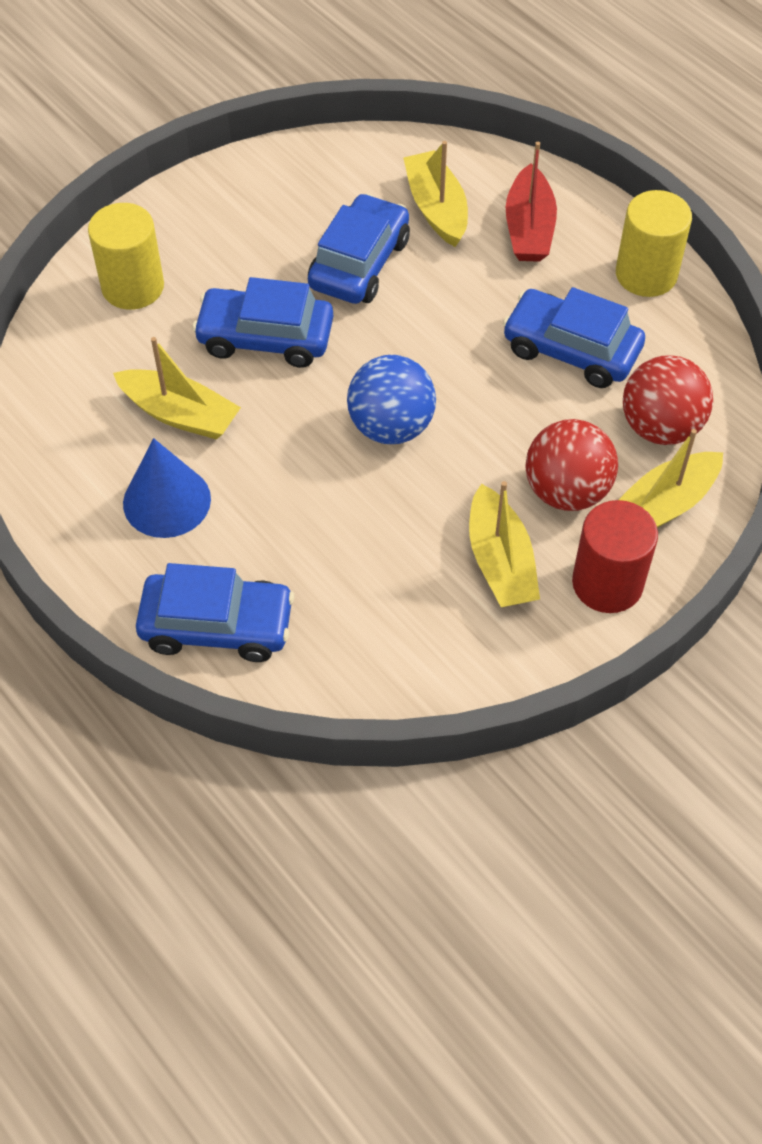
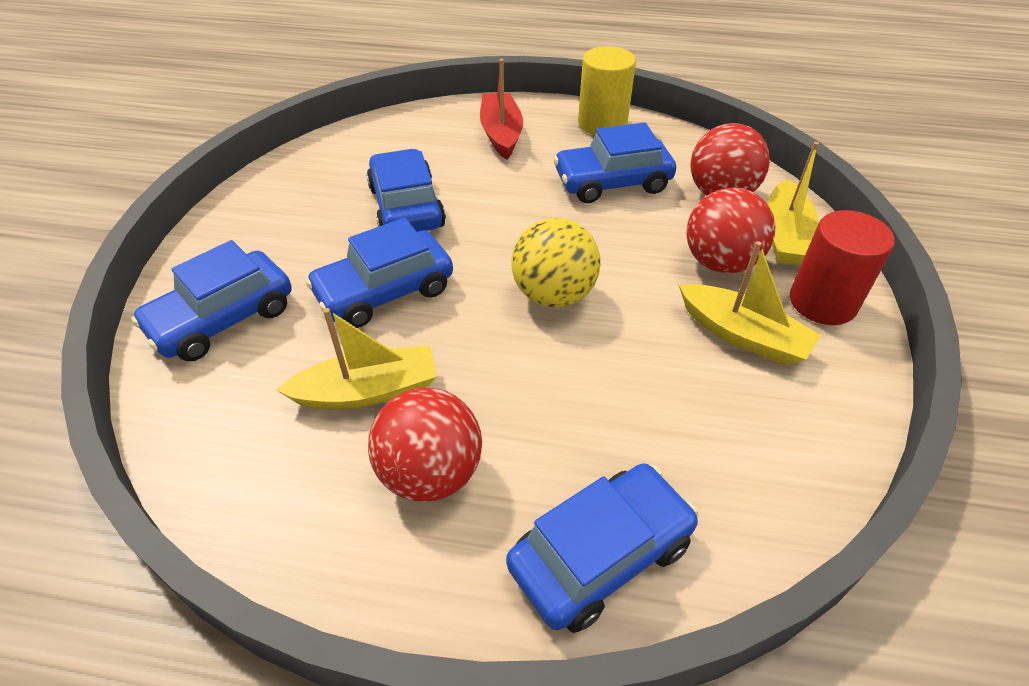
camera: 40 degrees left, 10 degrees down
(133, 287) = (222, 318): yellow cylinder -> blue car
(167, 501) = (430, 473): blue cone -> red ball
(391, 426) = (553, 295): blue ball -> yellow ball
(436, 208) = (425, 151): yellow boat -> none
(529, 228) = (501, 134): red boat -> red boat turned 150 degrees counterclockwise

